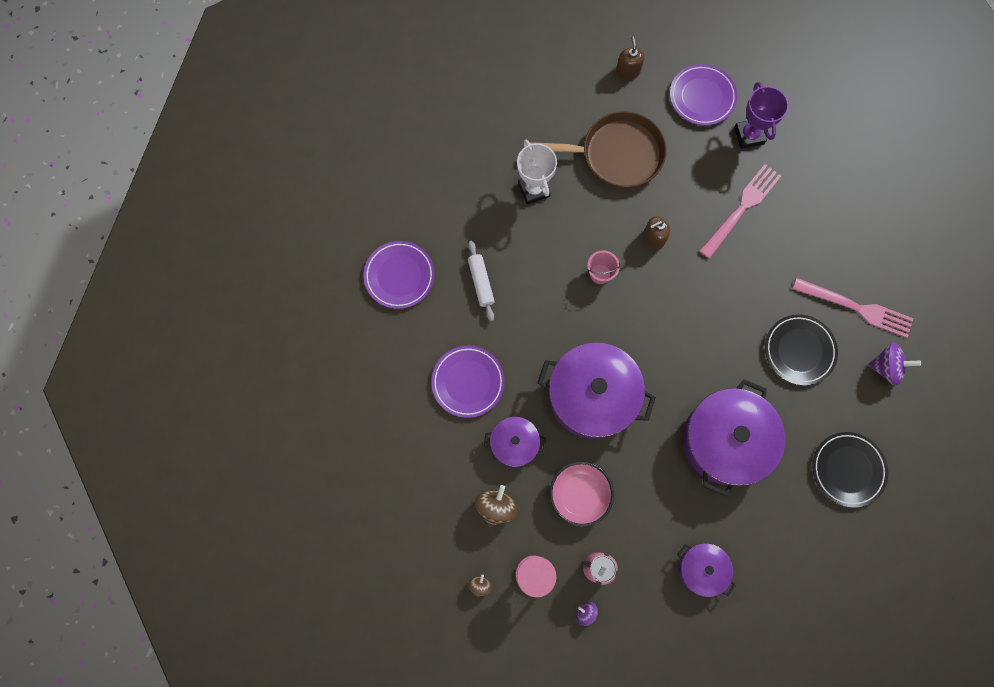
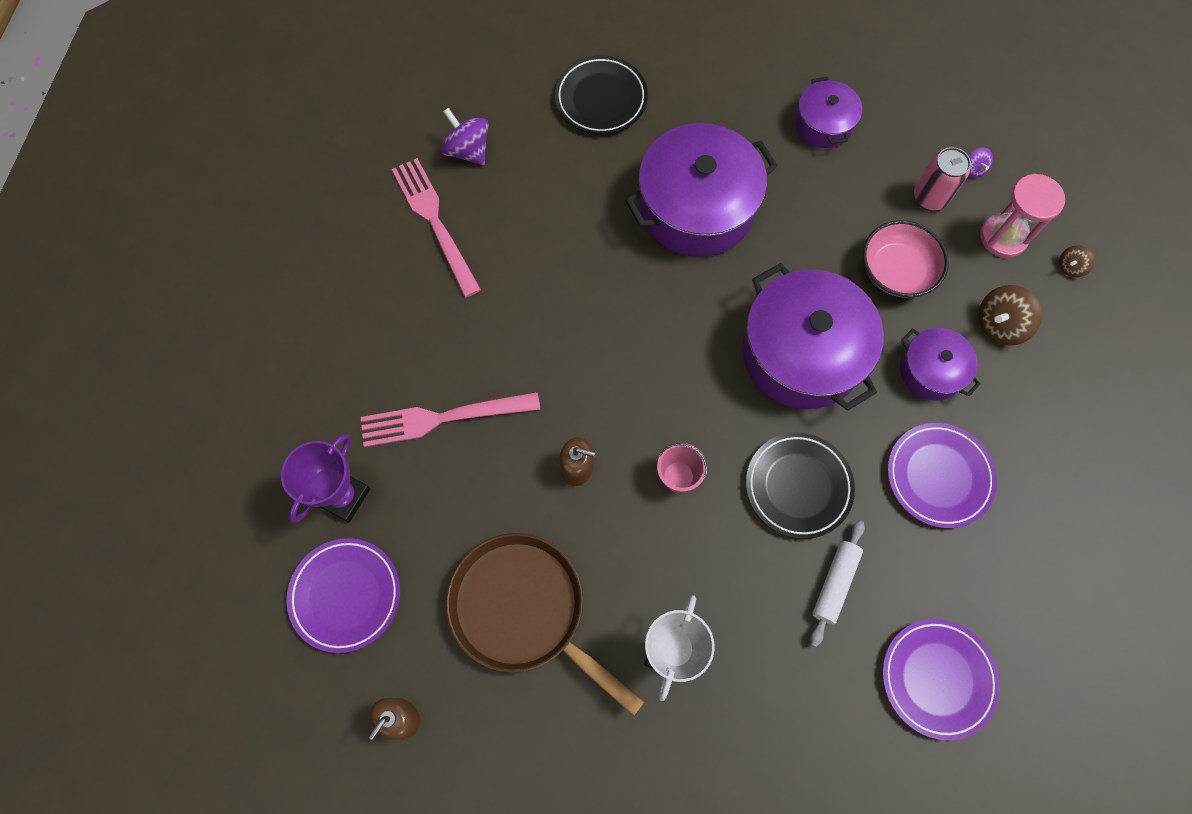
camera: 140 degrees left, 5 degrees down
(799, 351) = (537, 229): black plate -> black plate (798, 486)

